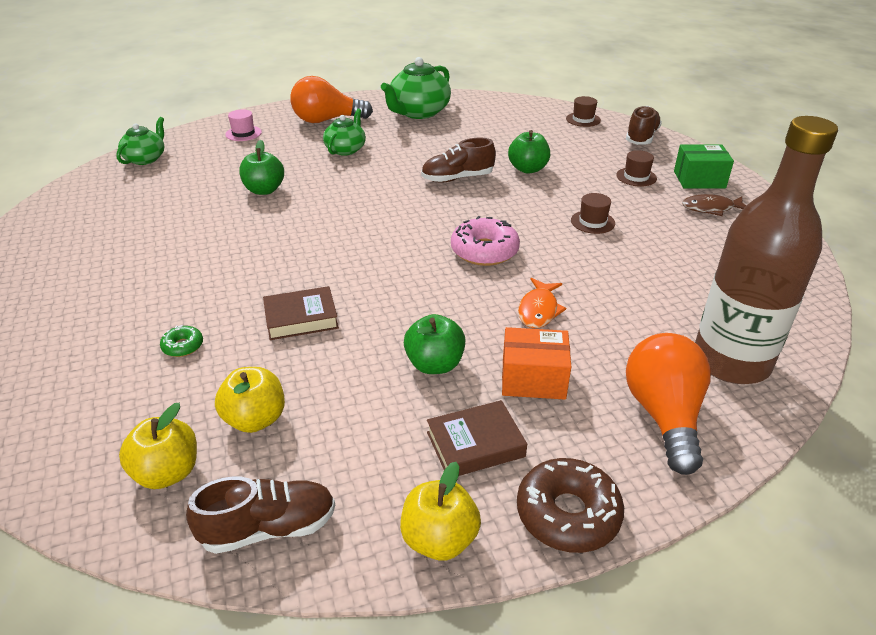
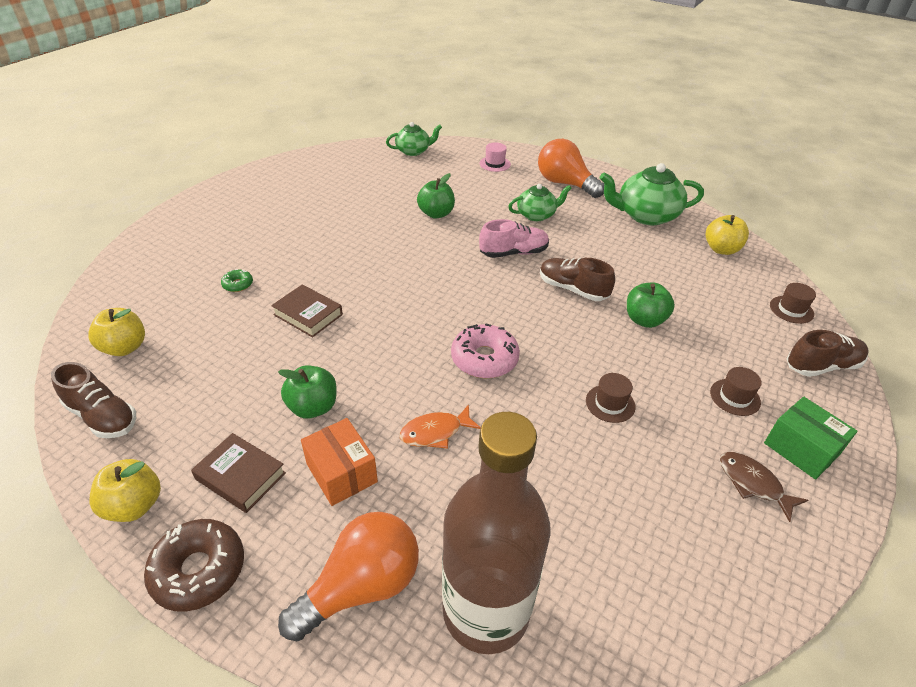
camera: 50 degrees right, 5 degrees up
(255, 419) = (193, 354): yellow apple -> yellow apple (721, 249)
(377, 181) = (513, 253): none -> pink shoe

